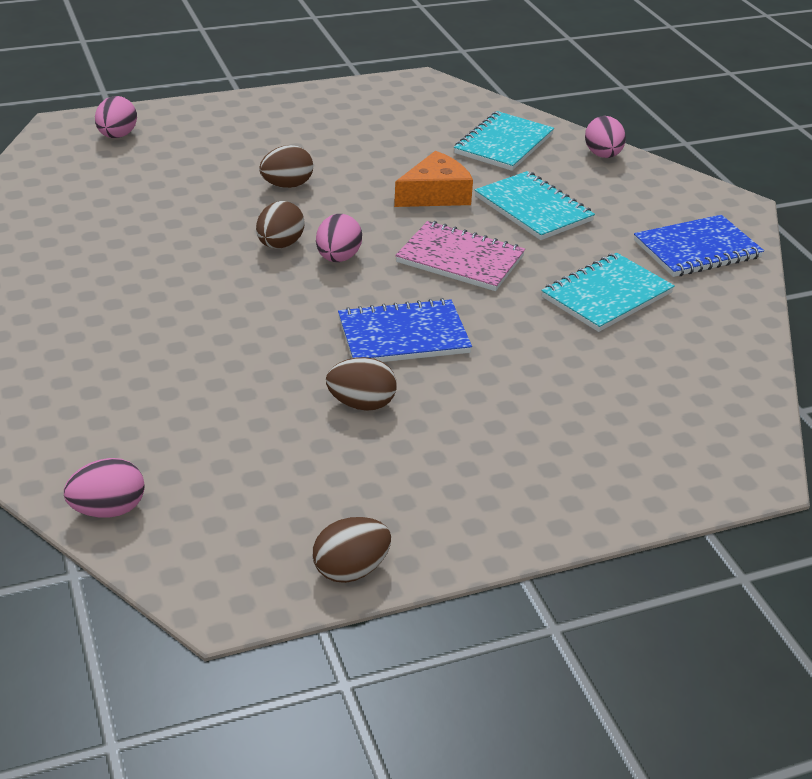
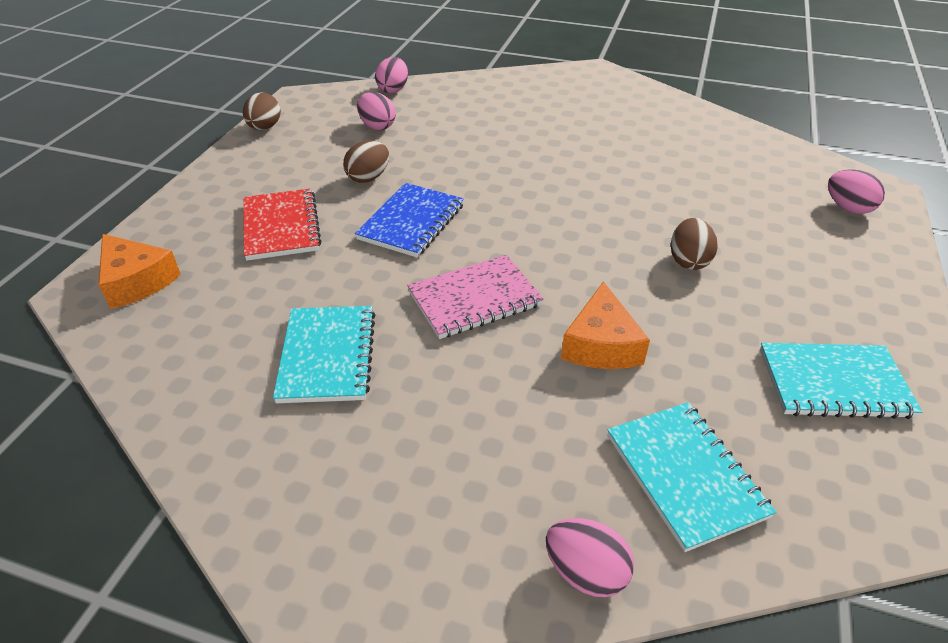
camera: 130 degrees right, 5 degrees up
(280, 245) = (587, 219): brown egg -> none
(338, 258) = (541, 237): pink egg -> pink egg (377, 126)
(513, 412) = (281, 226): none -> red notebook
(533, 209) = (512, 402): turquoise notebook -> turquoise notebook (834, 383)
(696, 449) = (136, 281): none -> orange cheese
(697, 249) = (307, 490): blue notebook -> none

